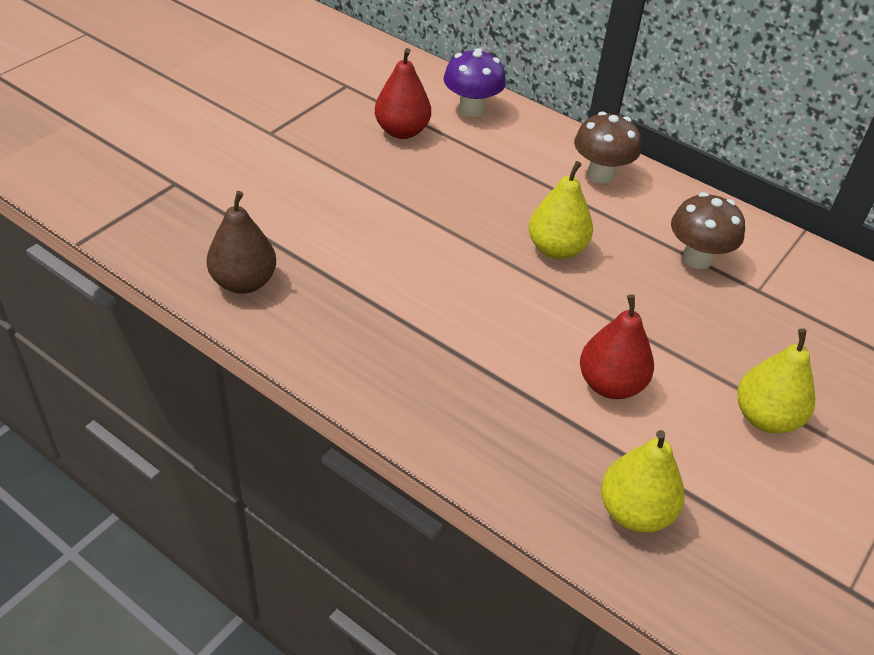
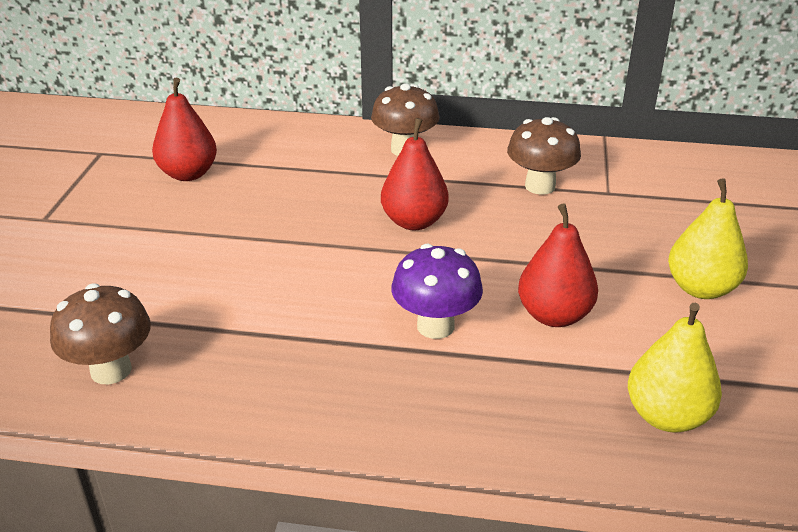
camera: 25 degrees left, 10 degrees down
(244, 282) = (111, 370): brown pear -> brown mushroom
(471, 109) = (244, 135): purple mushroom -> purple mushroom (435, 326)
(556, 249) = (414, 222): yellow pear -> red pear

